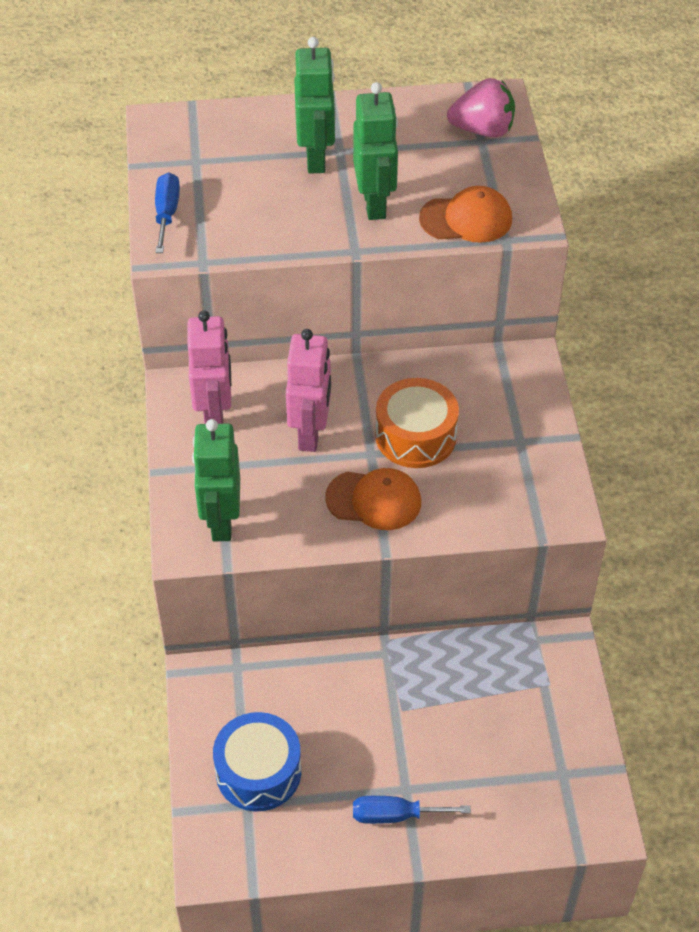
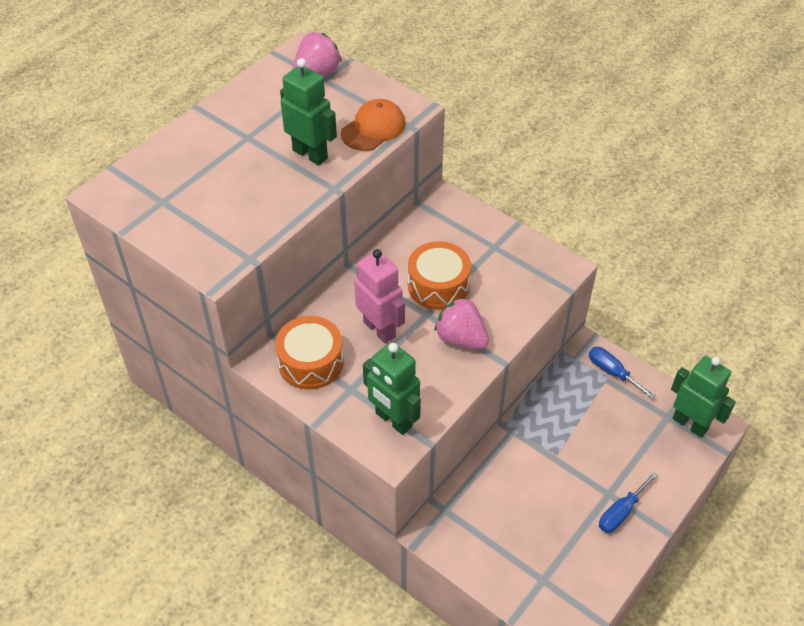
camera: 45 degrees left, 0 degrees up
(166, 214) = (187, 246): blue screwdriver -> blue screwdriver (612, 372)
(215, 416) = (311, 362): pink robot -> orange drum
(258, 772) = (527, 556): blue drum -> none
(316, 159) = (239, 151): green robot -> green robot (690, 424)
(374, 500) = (461, 338): orange cap -> pink strawberry

